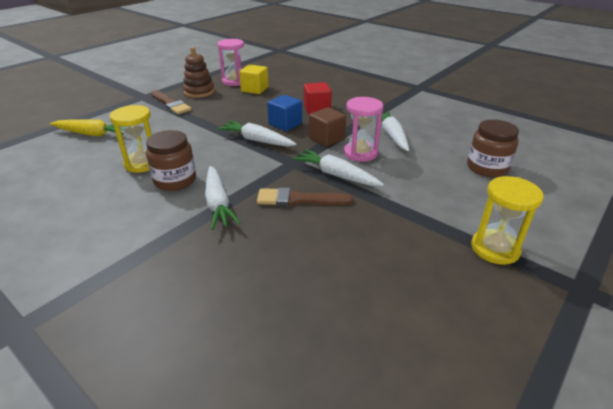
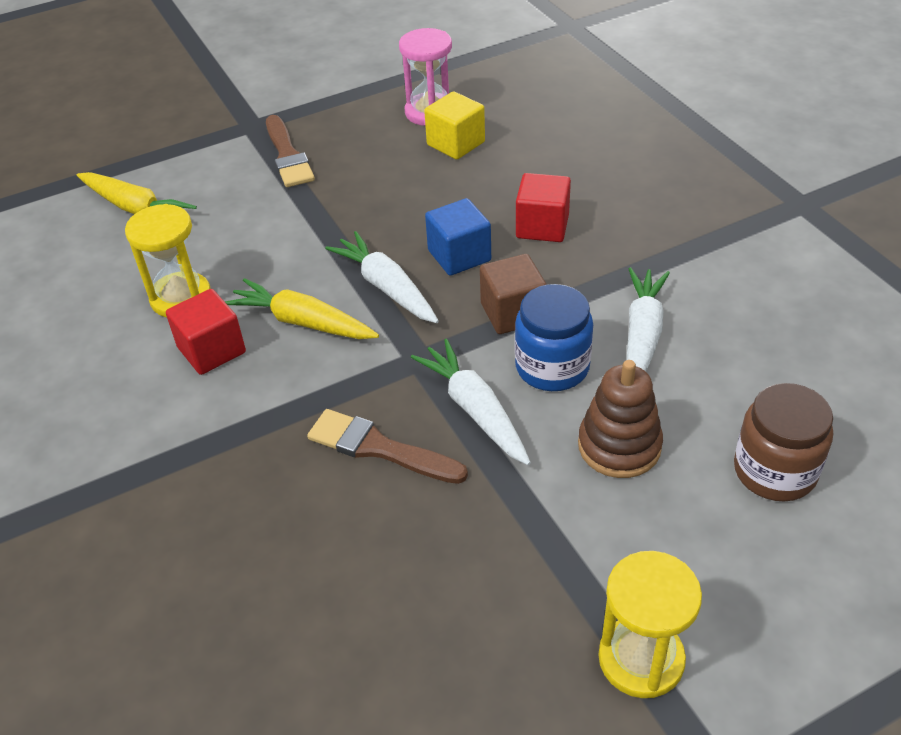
camera: 25 degrees right, 10 degrees up
(175, 180) = (212, 350): brown jar -> red cube
(199, 92) = (351, 131): brown stacking toy -> brown stacking toy (619, 446)
(218, 204) = (251, 420): white carrot -> none
(220, 160) = (302, 322): none -> yellow carrot
(360, 153) = (552, 367): pink hourglass -> blue jar

